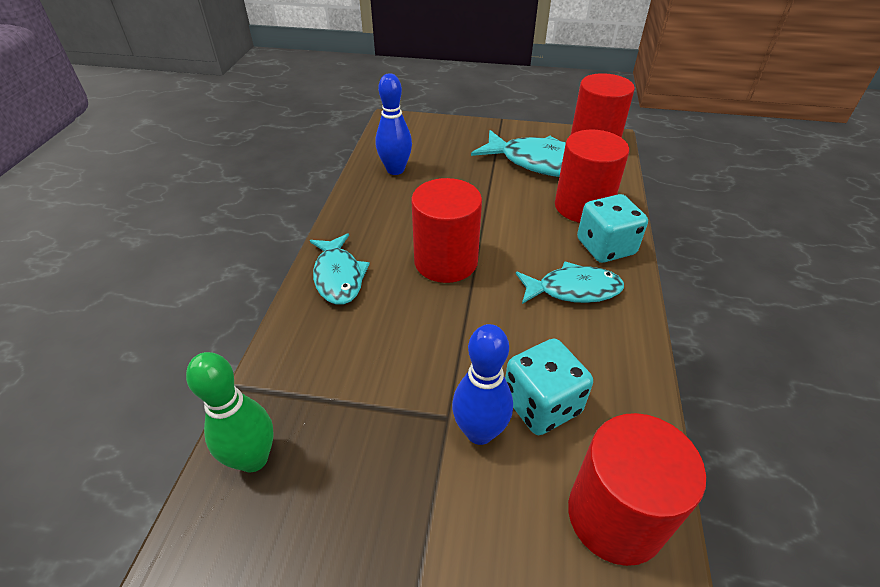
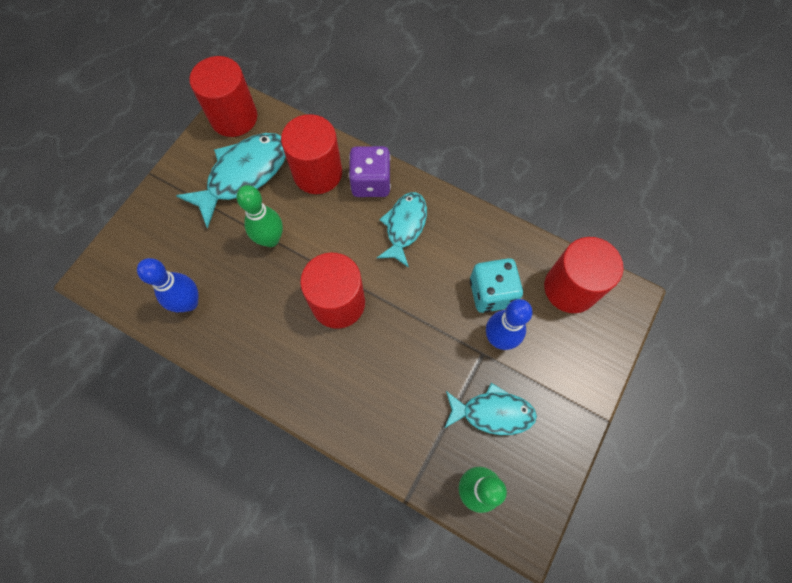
camera: 70 degrees left, 25 degrees up
(338, 276) = (321, 393): turquoise fish -> turquoise fish (493, 412)
(487, 197) = (271, 239): none -> green bowling pin
(605, 247) = (371, 182): turquoise dice -> purple dice

